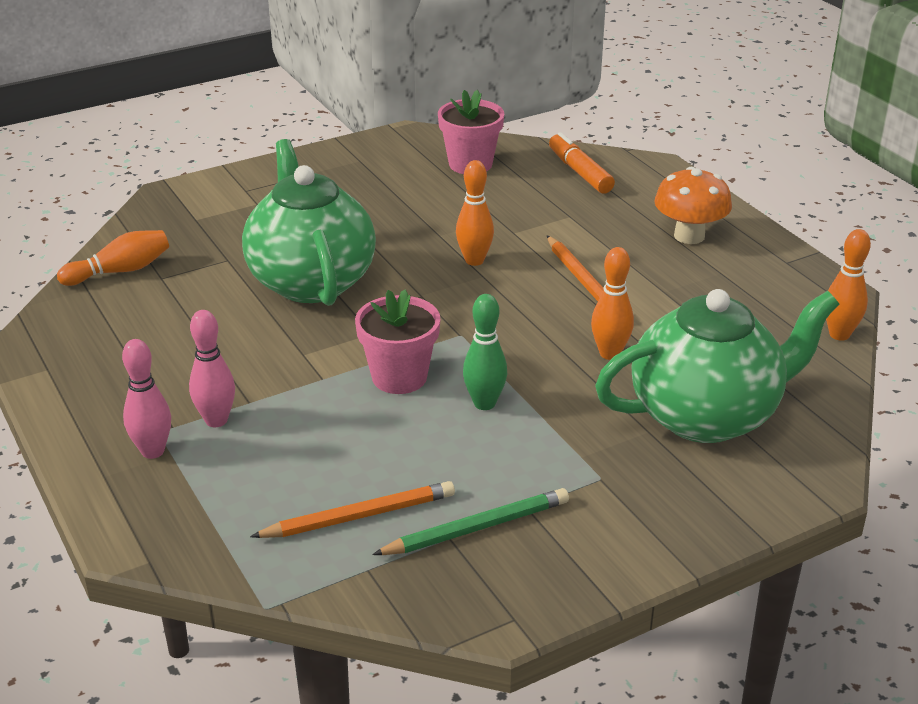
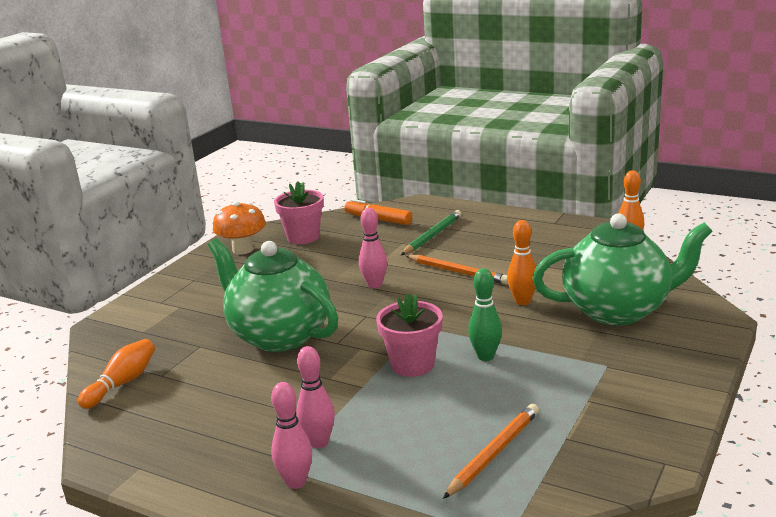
camera: 30 degrees left, 10 degrees down
(474, 260) = (375, 285): orange bowling pin -> pink bowling pin
(477, 528) = (574, 424): green pencil -> green pencil (432, 235)
(689, 236) = (485, 229): orange mushroom -> orange mushroom (243, 249)
(707, 415) = (618, 310): green teapot -> green teapot turned 45 degrees clockwise

